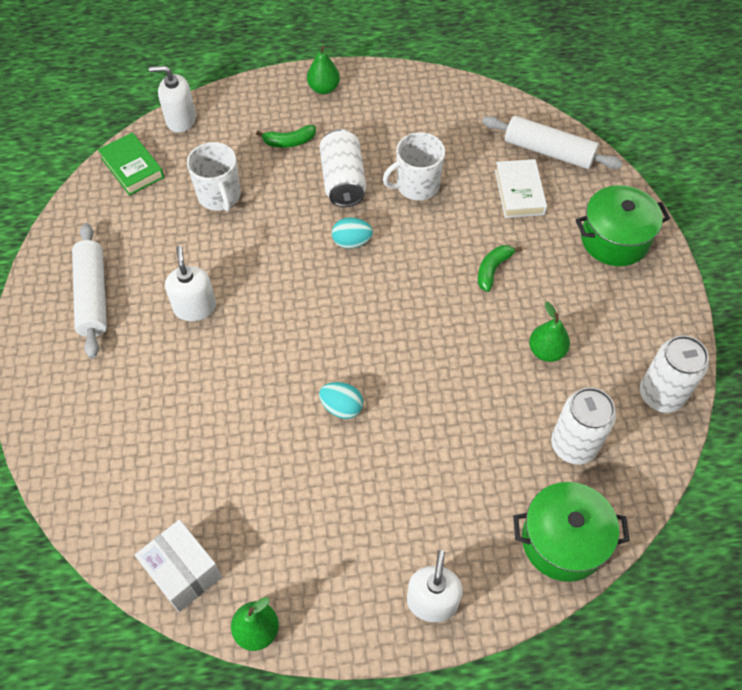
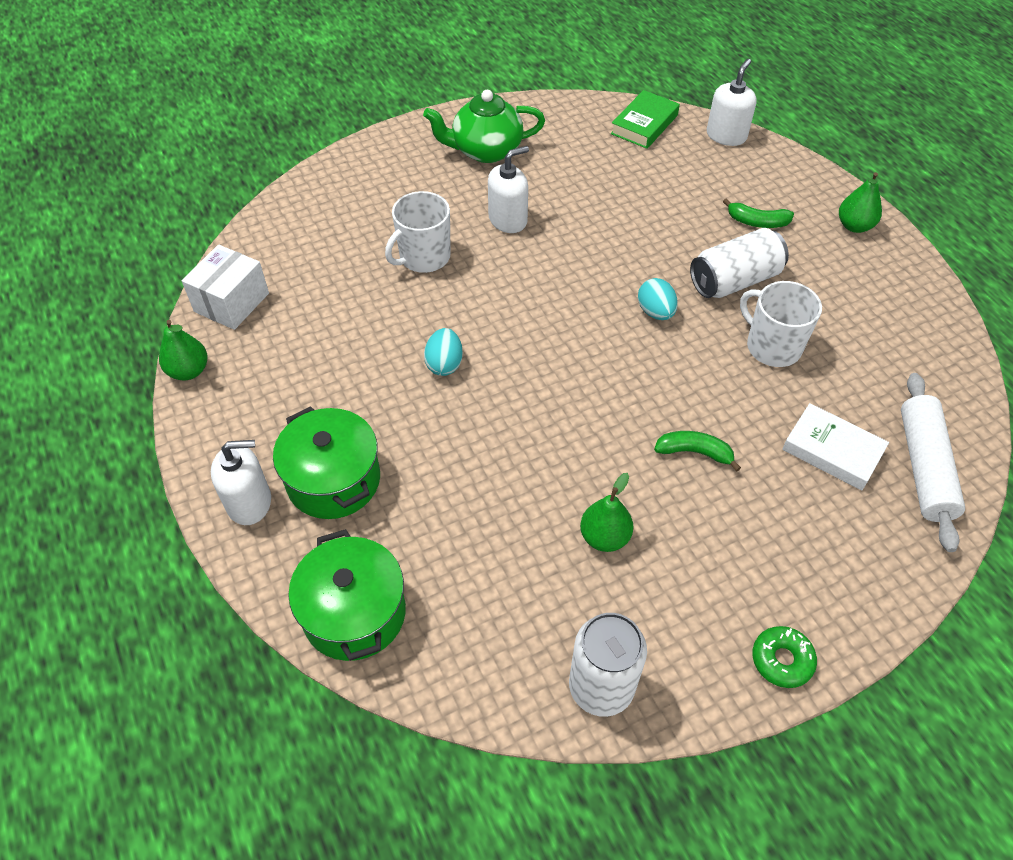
camera: 70 degrees right, 5 degrees down
(93, 296) = (486, 150): white rolling pin -> green teapot
(181, 120) = (726, 135): white soap dispenser -> white soap dispenser turned 45 degrees clockwise
(219, 196) = (650, 193): white mug -> white mug (423, 257)
(289, 142) = (757, 222): green banana -> green banana turned 45 degrees counterclockwise
(519, 192) = (832, 451): white book -> white book turned 60 degrees clockwise
(574, 445) = (485, 597): white can -> none
(614, 239) = (825, 578): green pot -> green pot (333, 480)
(665, 287) = (782, 660): none -> green donut

